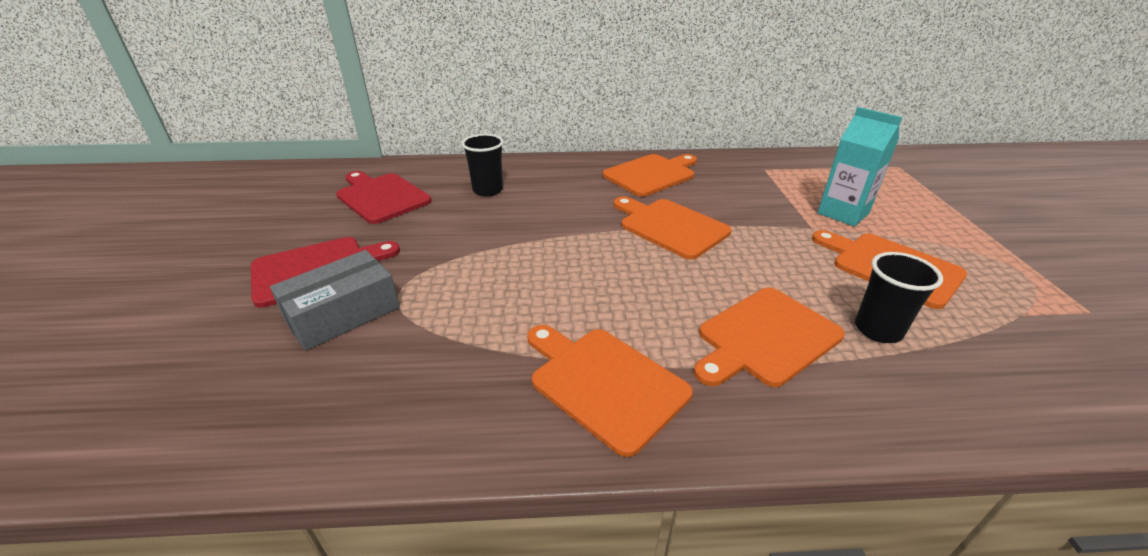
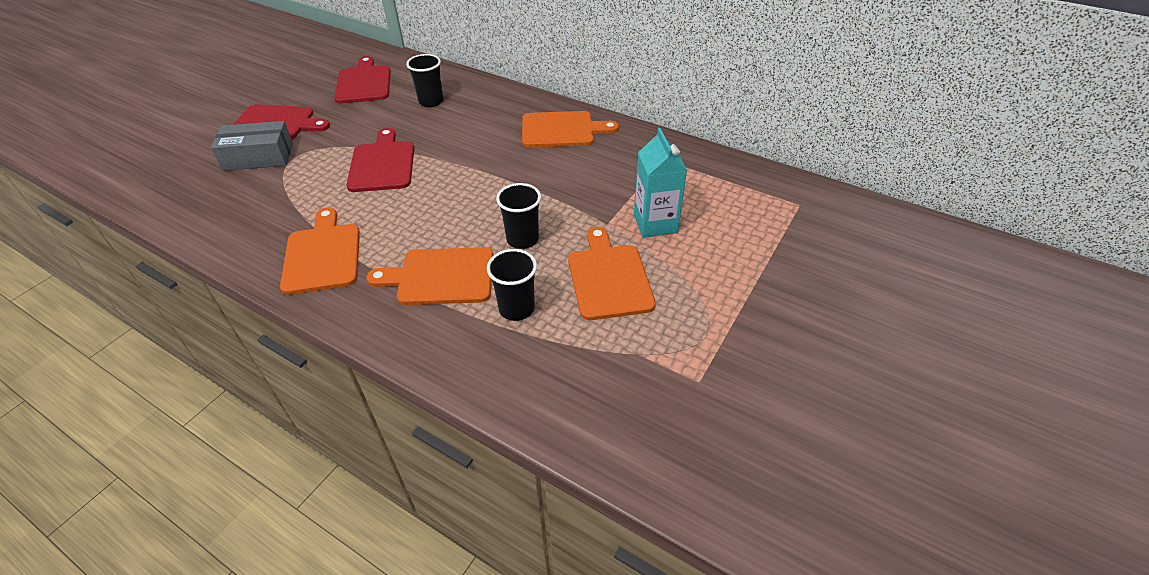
camera: 35 degrees right, 10 degrees up
(524, 260) = (382, 164): none -> red cutting board
(670, 227) = (505, 179): orange cutting board -> none
(773, 269) = (522, 239): none -> black cup

